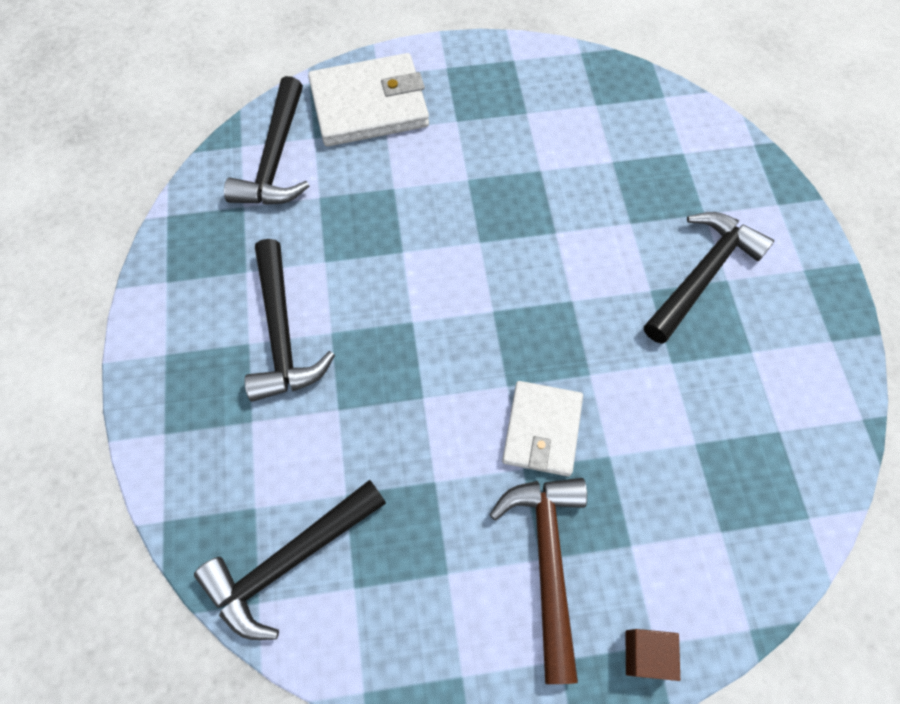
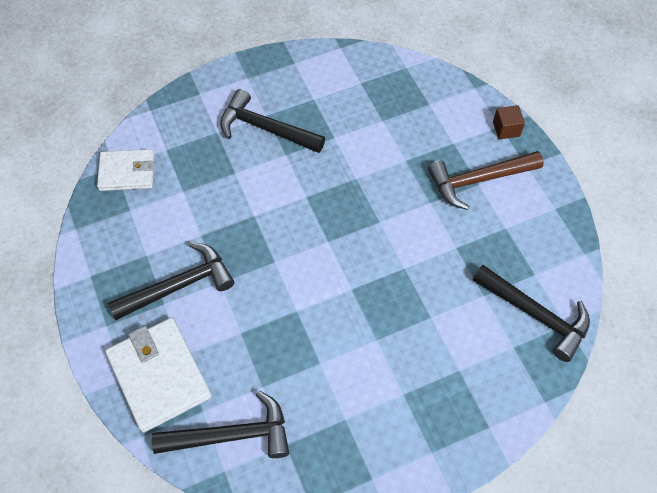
camera: 105 degrees left, 5 degrees down
(282, 333) = (388, 373): black hammer -> black hammer (179, 285)
(542, 430) = (402, 197): white wallet -> white wallet (127, 172)

